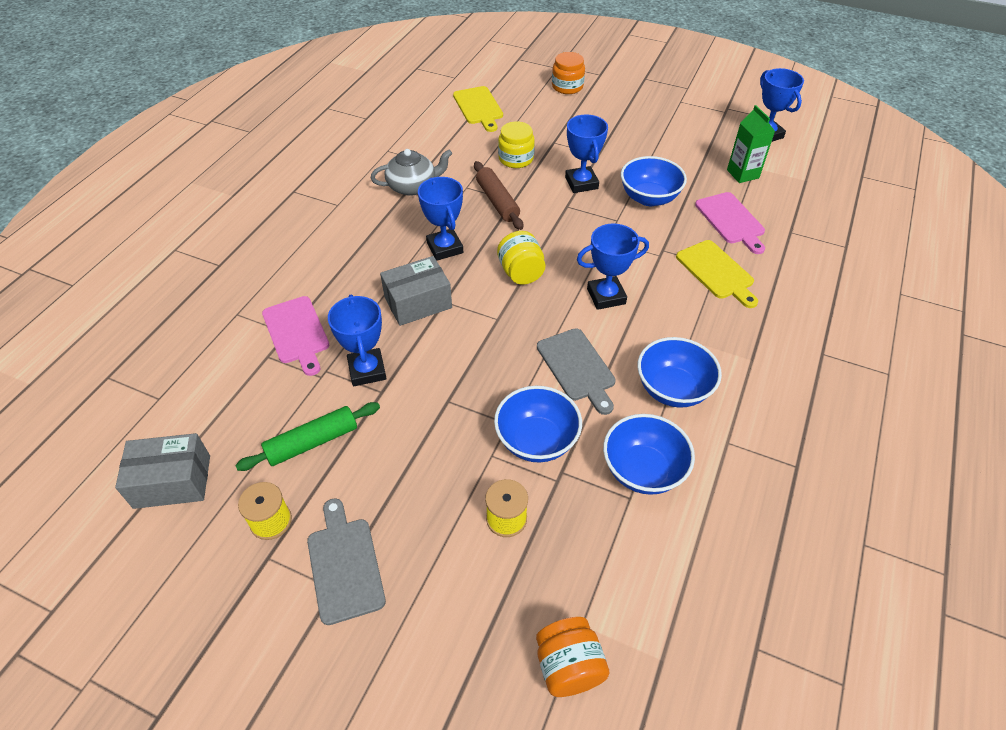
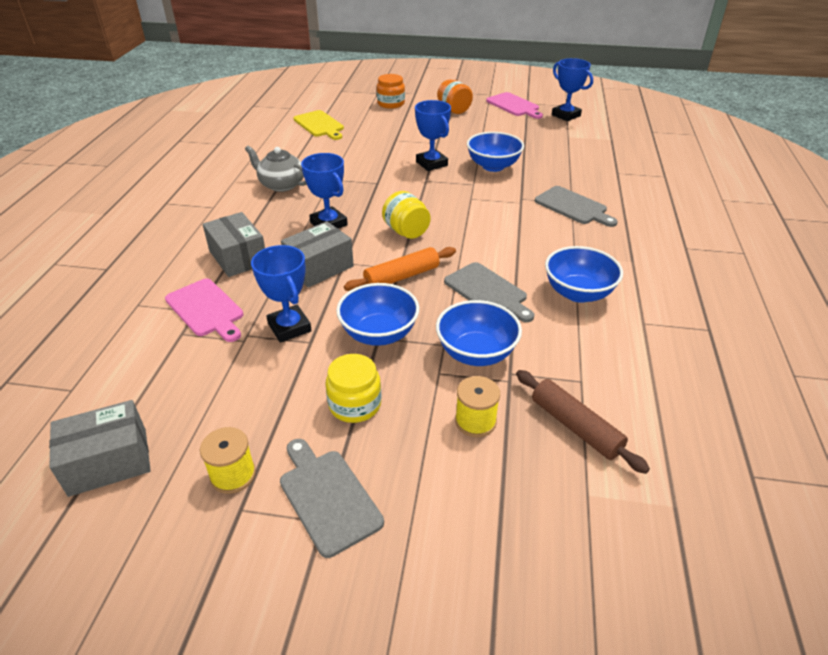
camera: 15 degrees left, 10 degrees down
(312, 442) = (254, 396): green rolling pin -> none
(343, 274) = (238, 257): none -> grey box
(413, 186) = (281, 185): grey teapot -> grey teapot turned 120 degrees counterclockwise
(496, 331) = (402, 277): none -> orange rolling pin
(497, 201) = (363, 185): brown rolling pin -> brown rolling pin (575, 427)
(516, 159) = (367, 155): yellow jar -> yellow jar (355, 404)
(568, 666) = (592, 534): orange jar -> orange jar (454, 110)
(606, 296) = (489, 237): blue trophy -> none
(643, 470) = (582, 357): blue bowl -> blue bowl (379, 334)
(716, 272) = (573, 207): yellow cutting board -> grey cutting board
(731, 220) = (567, 172): pink cutting board -> pink cutting board (514, 105)
(742, 174) = (560, 141): green carton -> none

